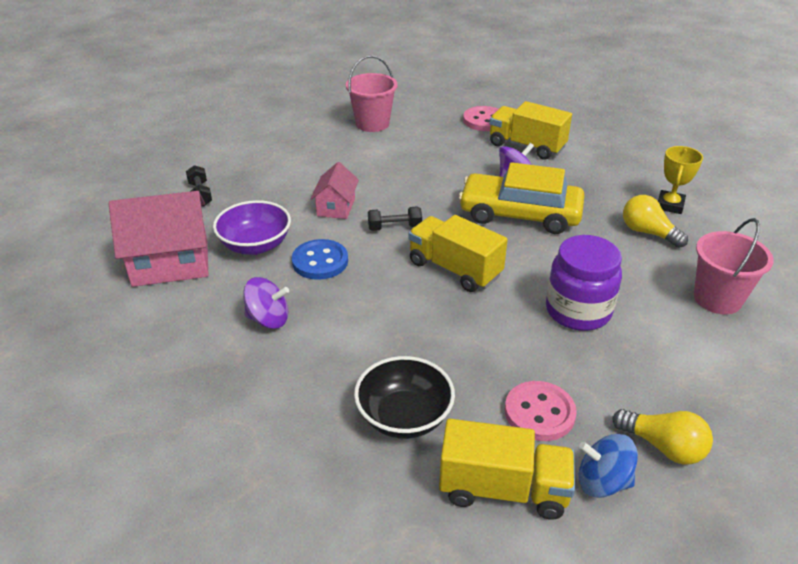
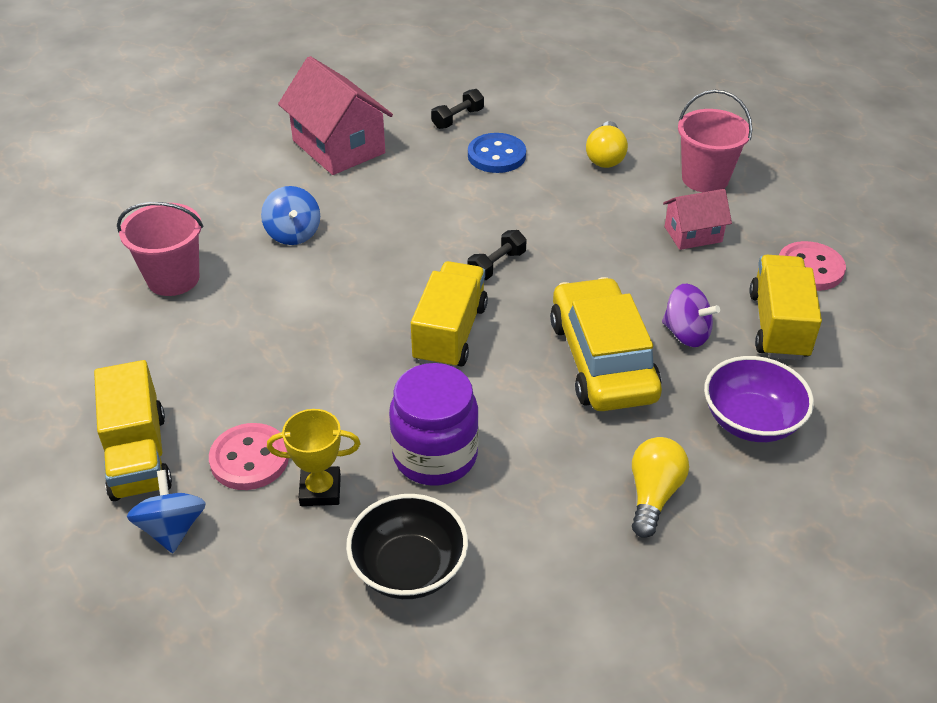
camera: 65 degrees right, 5 degrees up
(255, 245) = (398, 184): purple bowl -> purple bowl (751, 421)
(268, 319) = (293, 233): purple spinning top -> blue spinning top
(320, 261) = (400, 234): blue button -> blue button (496, 155)
(336, 207) = (503, 211): pink house -> pink house (693, 234)
(394, 227) = (497, 265): black dumbbell -> black dumbbell turned 75 degrees clockwise
(404, 417) = (203, 363): black bowl -> black bowl (409, 568)
(663, 447) = (240, 572): yellow light bulb -> yellow light bulb (605, 157)
(670, 205) = (746, 509): yellow trophy -> yellow trophy (320, 490)
(717, 299) = (544, 594): pink bucket -> pink bucket (173, 279)

